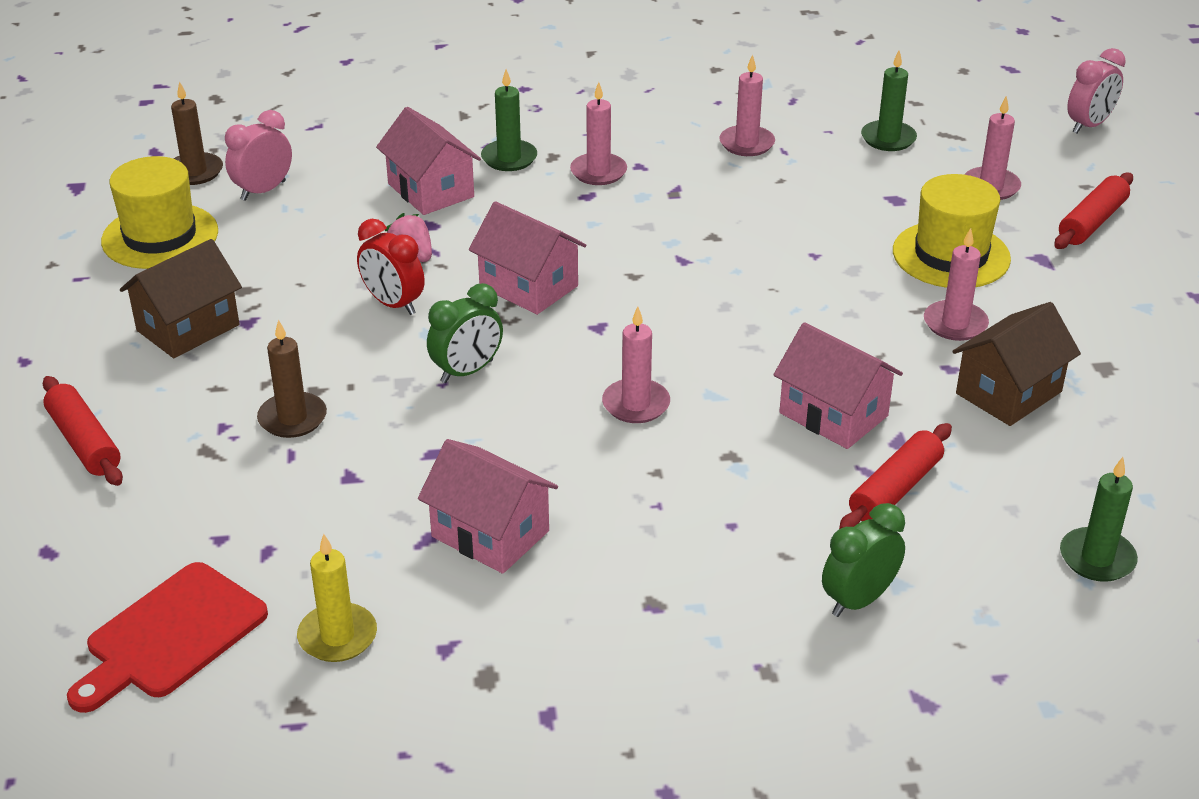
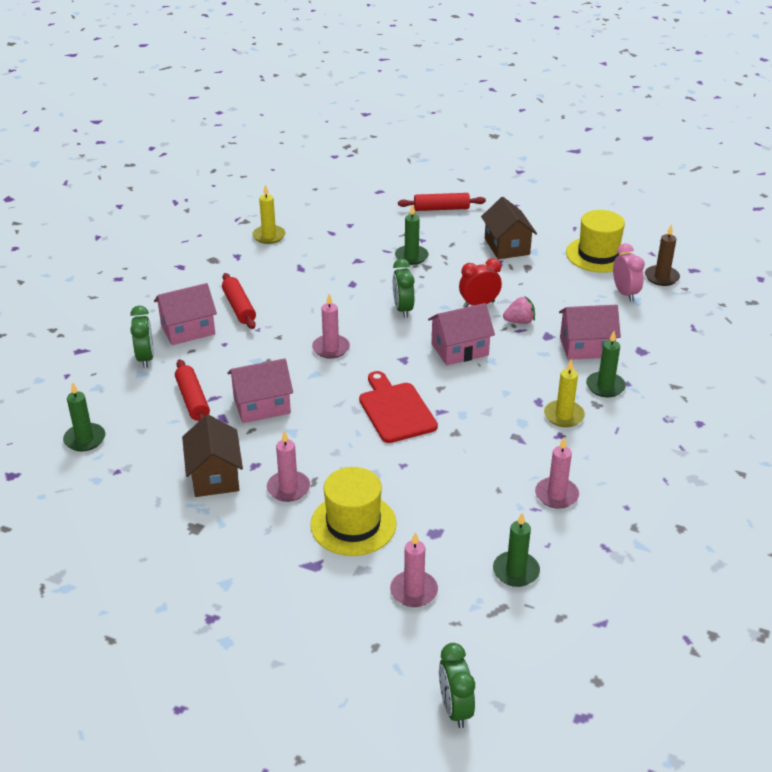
camera: 120 degrees right, 0 degrees up
(171, 636) = (307, 205): red cutting board -> red cutting board (395, 410)
(292, 418) = (411, 256): brown candle -> green candle
(490, 534) = (286, 283): pink house -> pink house (188, 329)
(598, 172) = (564, 415): pink candle -> yellow candle
(1089, 125) = (455, 708): pink clock -> green clock
(1092, 222) = (330, 619): red rolling pin -> red rolling pin (239, 307)

